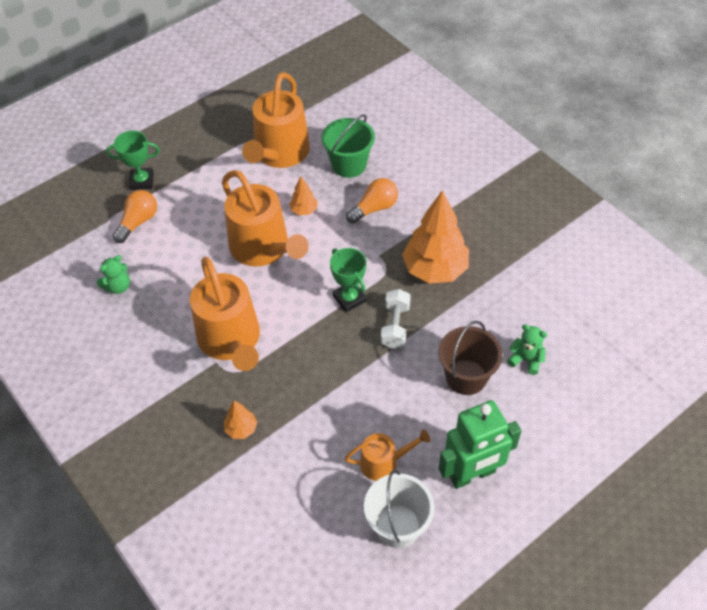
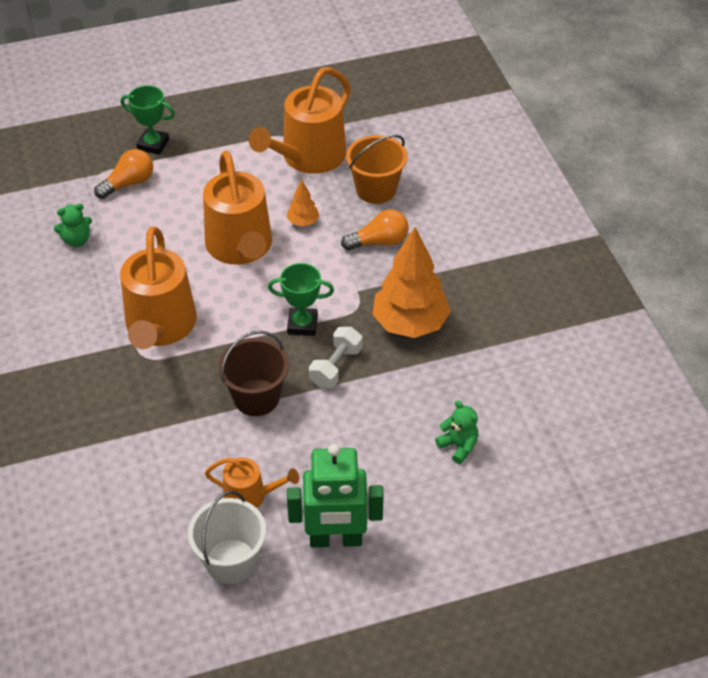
camera: 20 degrees right, 5 degrees down
(241, 429) = (125, 414): orange tree -> none
(349, 164) = (376, 189): green bucket -> orange bucket
(349, 299) = (302, 324): green trophy -> green trophy turned 75 degrees counterclockwise
(466, 377) = (383, 442): brown bucket -> brown bucket (256, 397)

